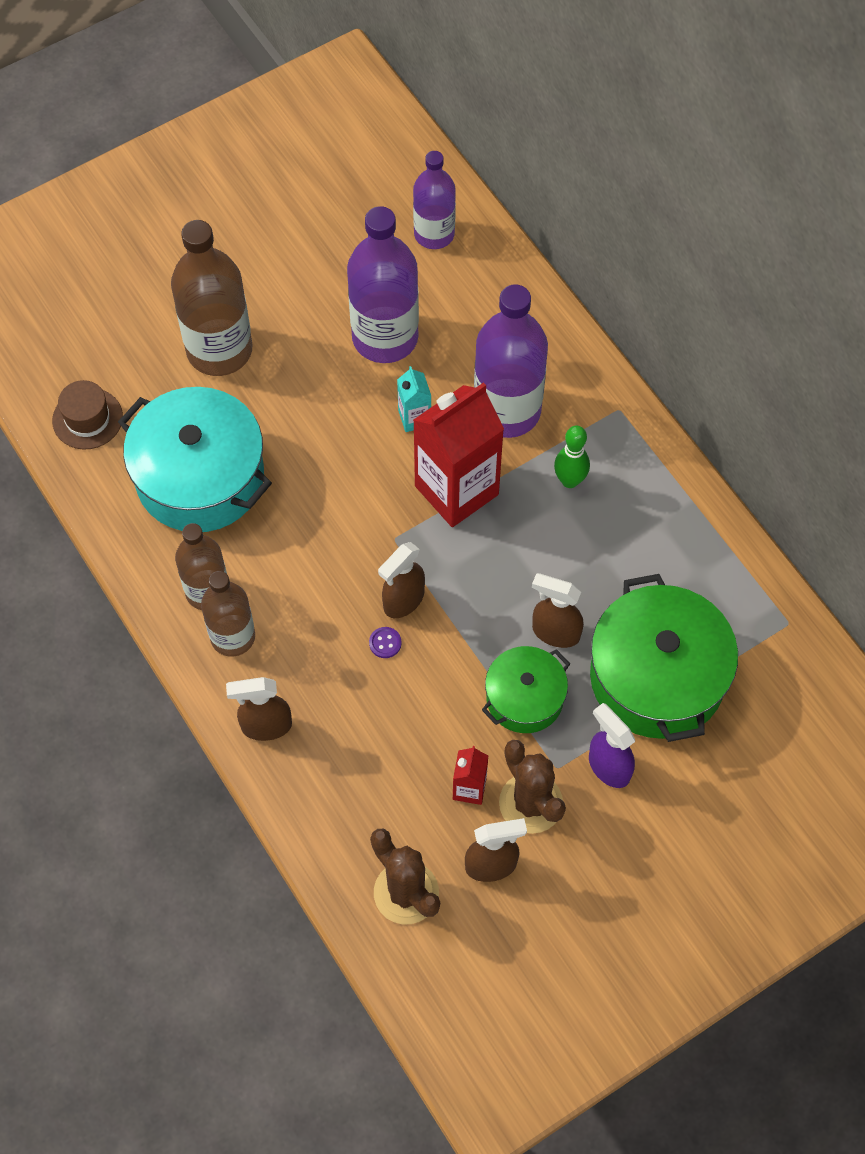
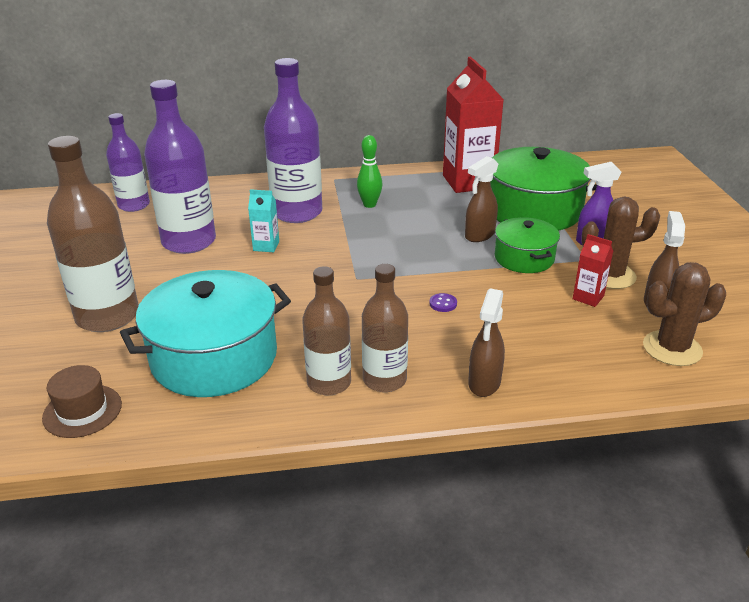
camera: 65 degrees left, 30 degrees down
(403, 601) = (412, 287): brown spray bottle -> none
(456, 490) = (340, 244): red carton -> red carton (468, 182)

